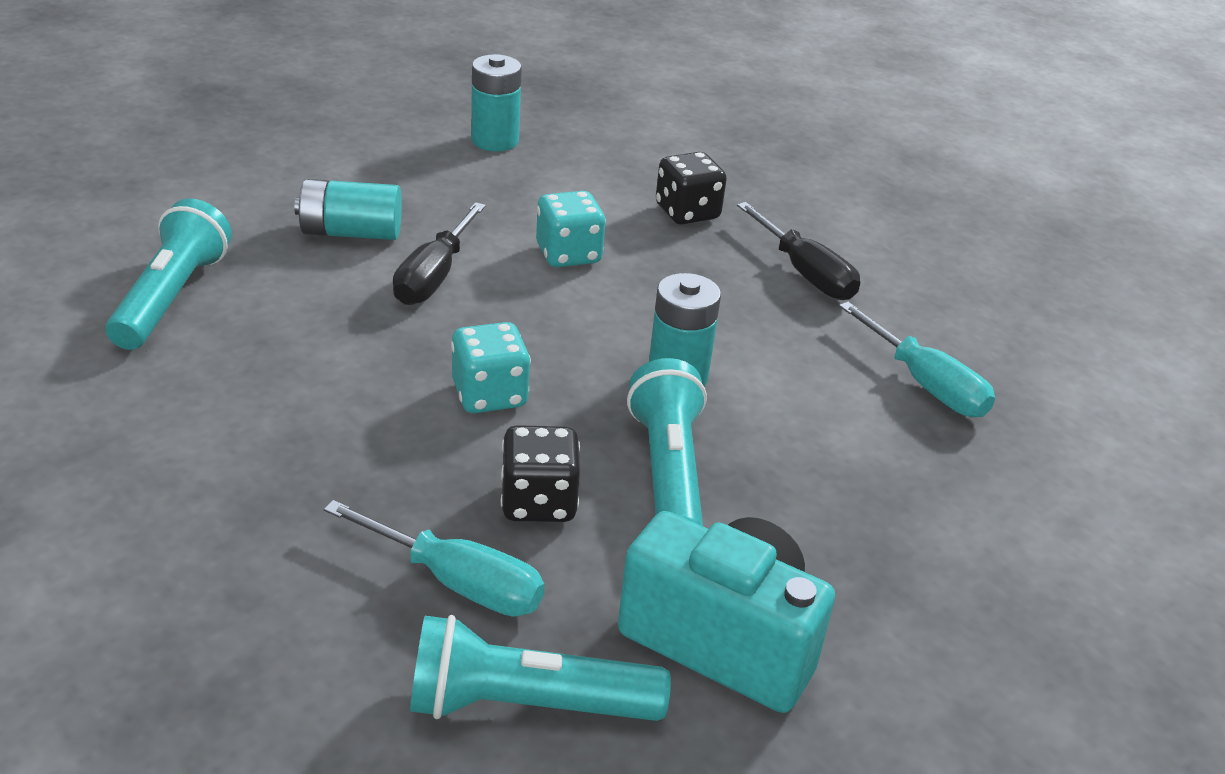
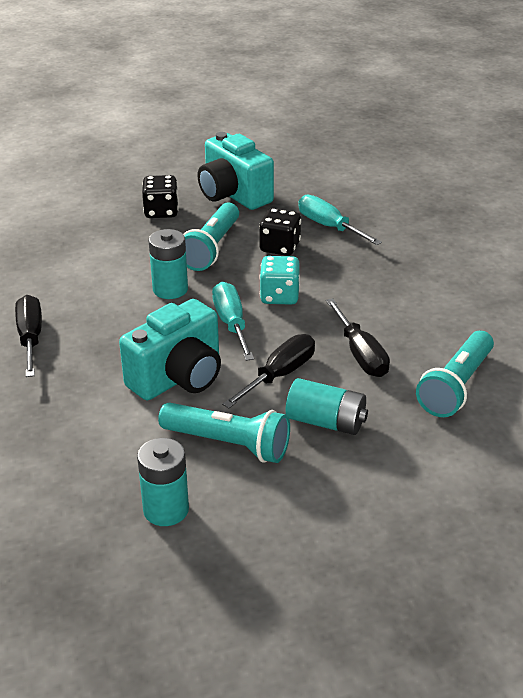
camera: 155 degrees left, 0 degrees up
(324, 321) = (360, 354): none -> black screwdriver
(527, 704) = (318, 191): turquoise flashlight -> turquoise flashlight (228, 444)
(568, 254) = (178, 378): turquoise dice -> turquoise camera
(687, 212) = (64, 400): black dice -> black dice (161, 211)
(925, 384) = (39, 264): turquoise screwdriver -> turquoise screwdriver (231, 324)

